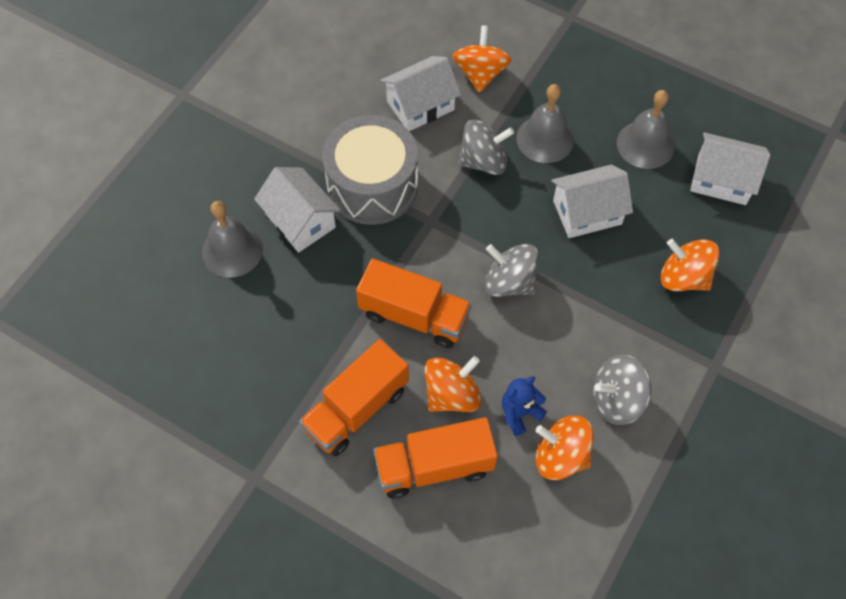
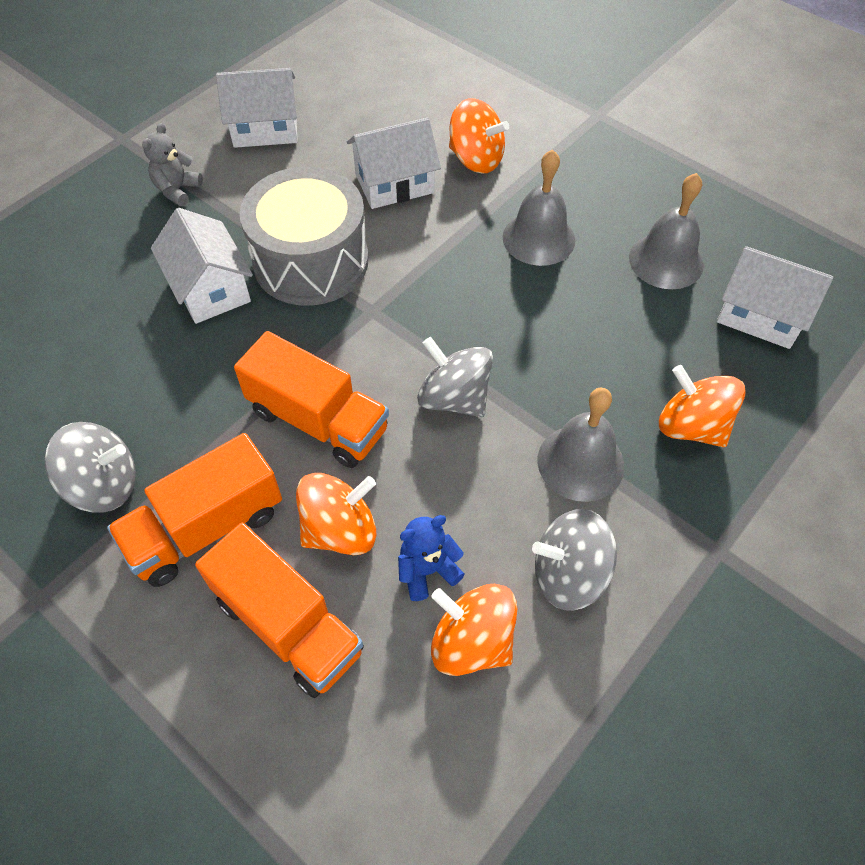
camera: 10 degrees right, 5 degrees down
(232, 250) = (116, 310): grey bell -> grey bell (580, 462)
(246, 137) = (177, 190): none -> grey teddy bear
(434, 466) = (288, 625): orange truck -> orange truck turned 135 degrees counterclockwise
(480, 73) = (476, 159): orange spinning top -> orange spinning top turned 105 degrees clockwise
(484, 161) = (456, 253): grey spinning top -> grey spinning top (104, 484)
(587, 212) = (575, 328): white house -> white house (265, 128)

